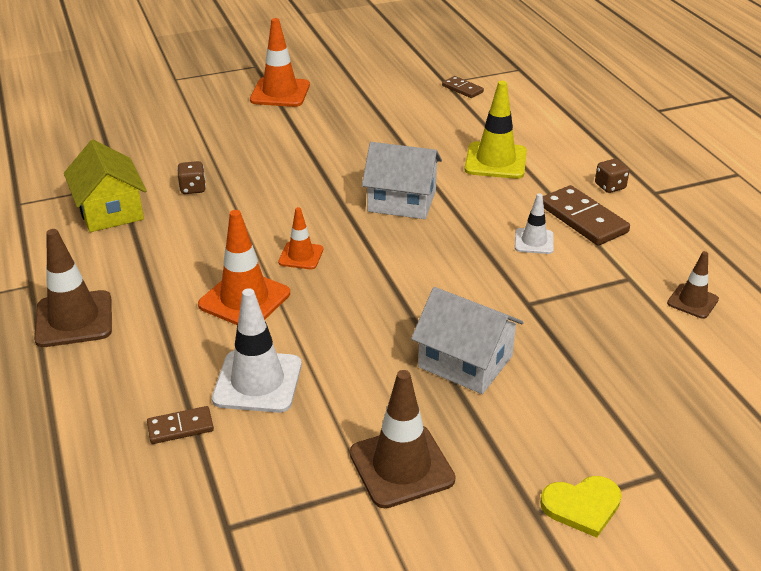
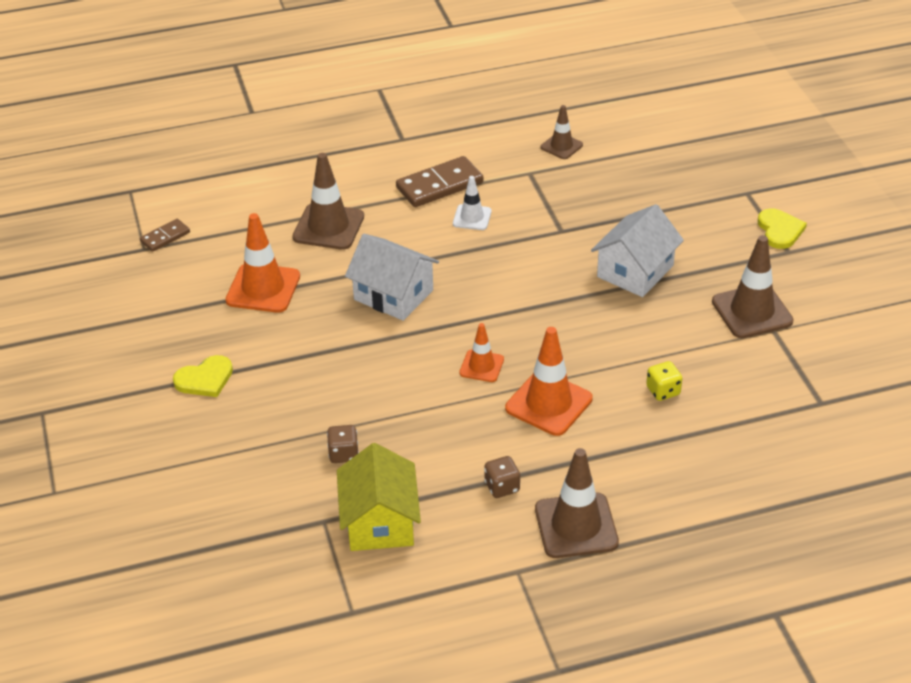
camera: 85 degrees left, 5 degrees up
(110, 210) = (380, 522): yellow house -> yellow house turned 75 degrees counterclockwise
(180, 427) = (720, 436): brown domino -> none
(257, 382) = (663, 391): white traffic cone -> yellow dice
(280, 93) = (128, 387): orange traffic cone -> orange traffic cone (263, 288)
(288, 121) = (205, 379): none -> yellow heart
(402, 201) = (393, 295): white house -> white house turned 75 degrees counterclockwise
(495, 161) = (328, 227): yellow traffic cone -> brown traffic cone
(610, 186) = (388, 162): brown dice -> brown dice (502, 487)

